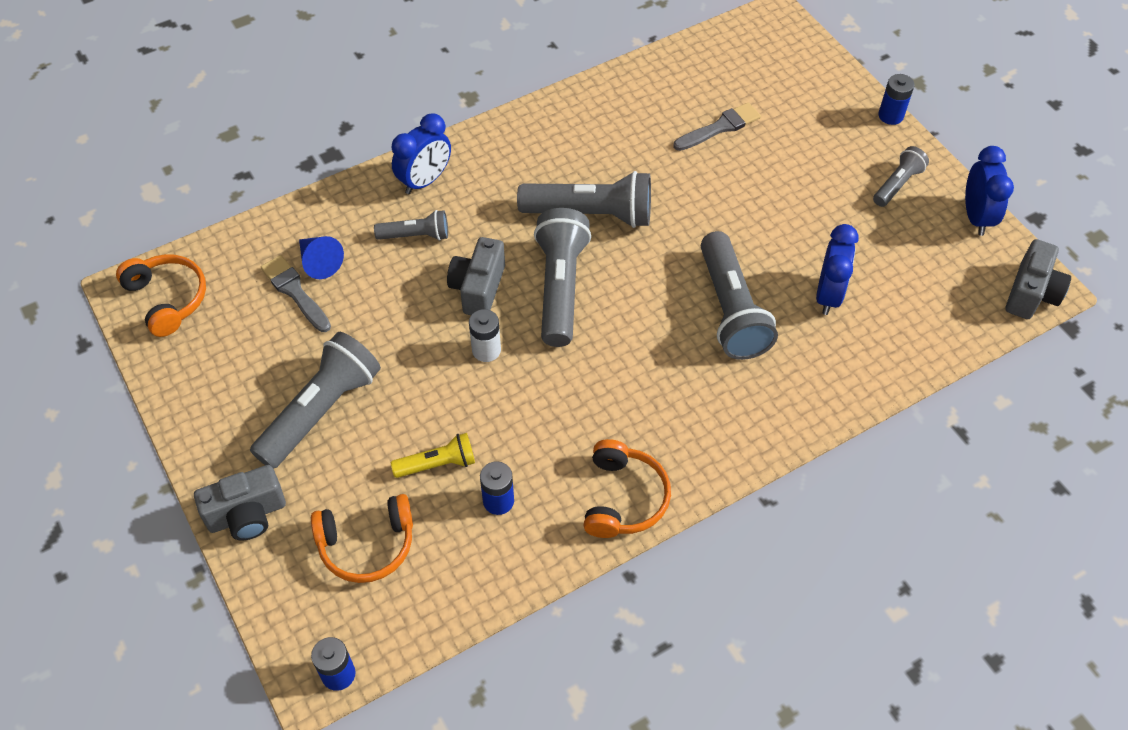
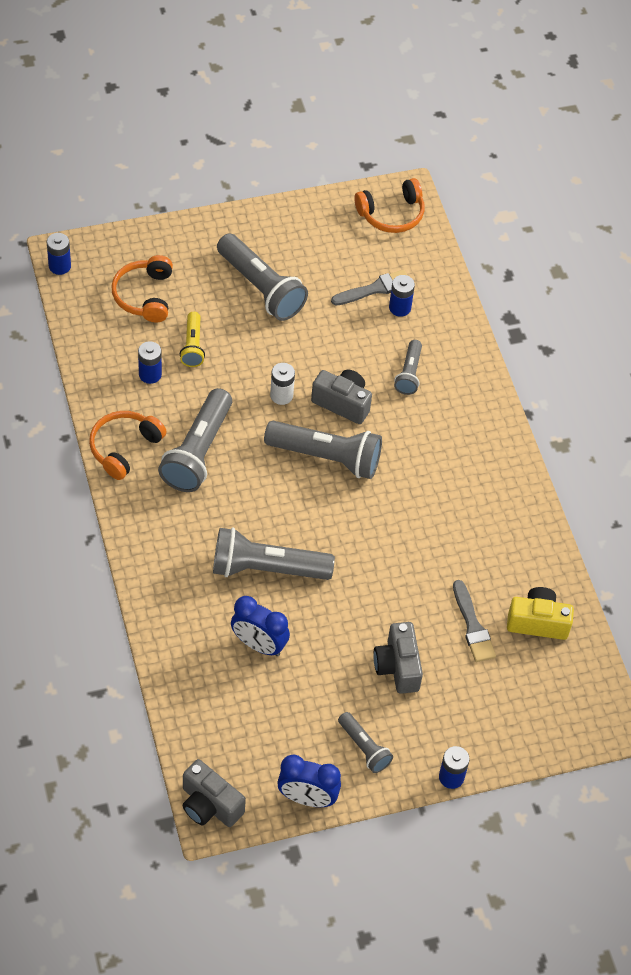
camera: 100 degrees right, 0 degrees up
(247, 515) = (191, 236): grey camera -> grey camera (397, 666)
(319, 262) = (400, 308): blue cone -> blue battery
(425, 181) = (467, 391): blue clock -> none
(591, 214) = (397, 498): grey flashlight -> grey flashlight (197, 452)
(623, 498) = (124, 448): orange headphones -> orange headphones turned 105 degrees clockwise
(692, 81) = (537, 622): none -> yellow camera

